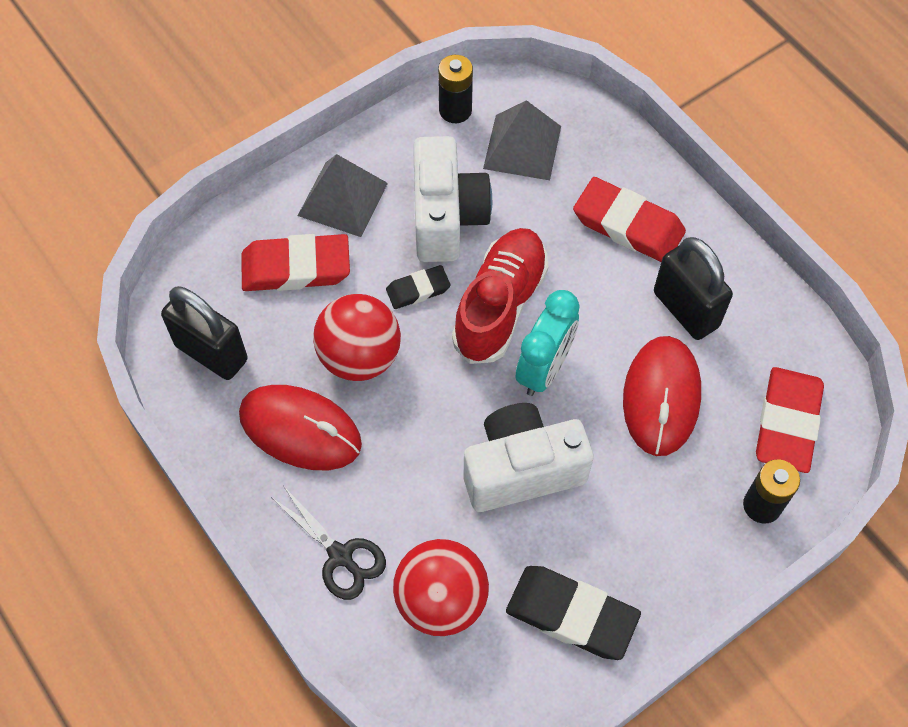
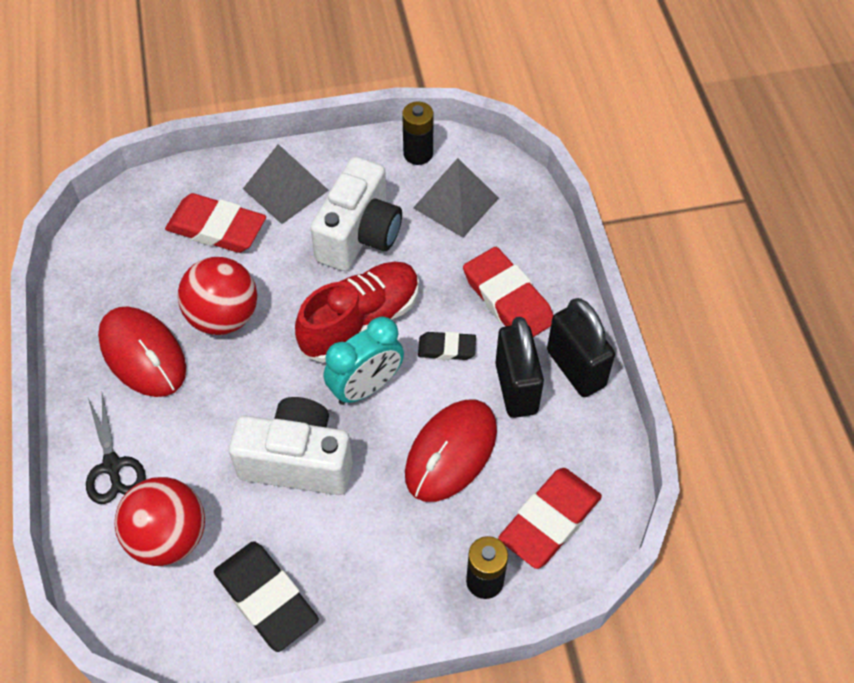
camera: 25 degrees right, 5 degrees down
(211, 353) = (113, 267): black padlock -> black padlock (576, 368)
(418, 290) = (301, 283): black eraser -> black eraser (446, 348)

